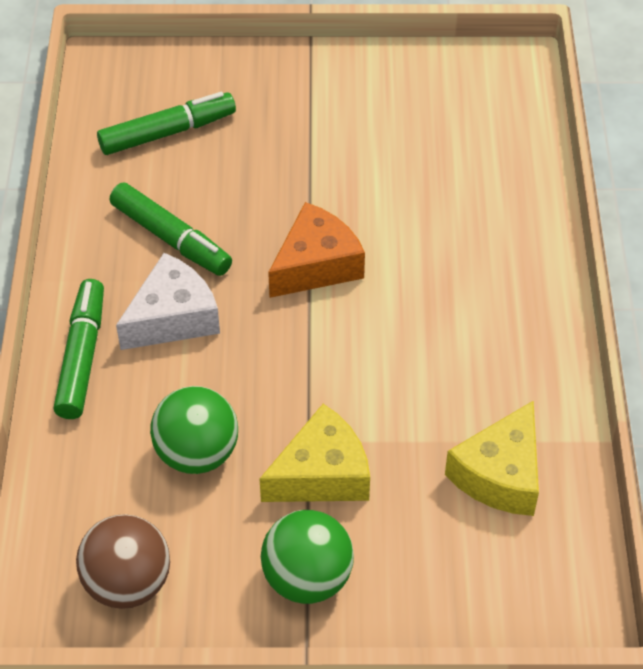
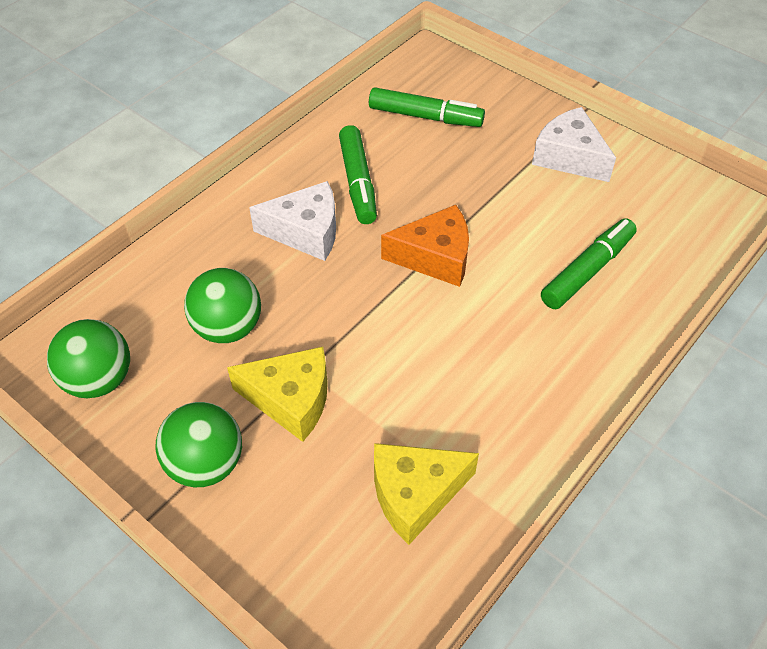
camera: 40 degrees right, 0 degrees up
(82, 356) = (227, 220): green marker -> green marker (587, 271)
(128, 583) = (99, 380): brown ball -> green ball
(341, 95) = (569, 157): none -> white cheese

